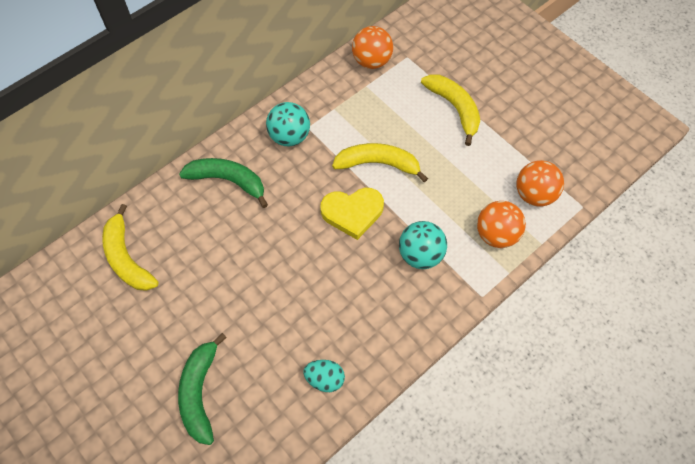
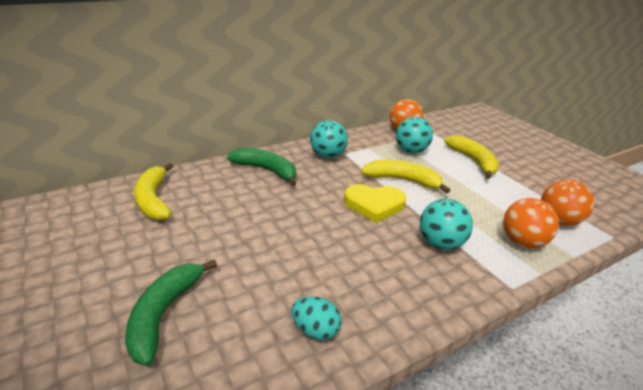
camera: 10 degrees right, 30 degrees down
(383, 104) = (411, 151): none -> turquoise ball

